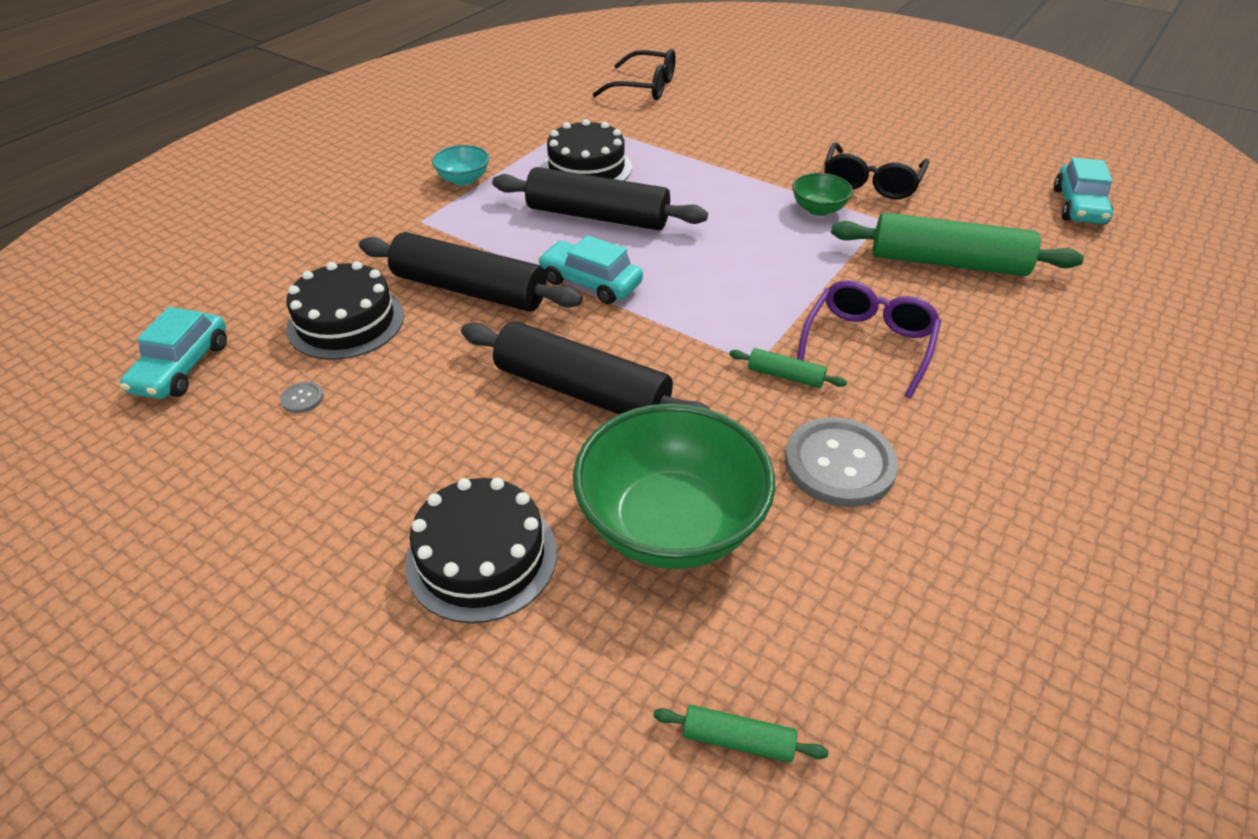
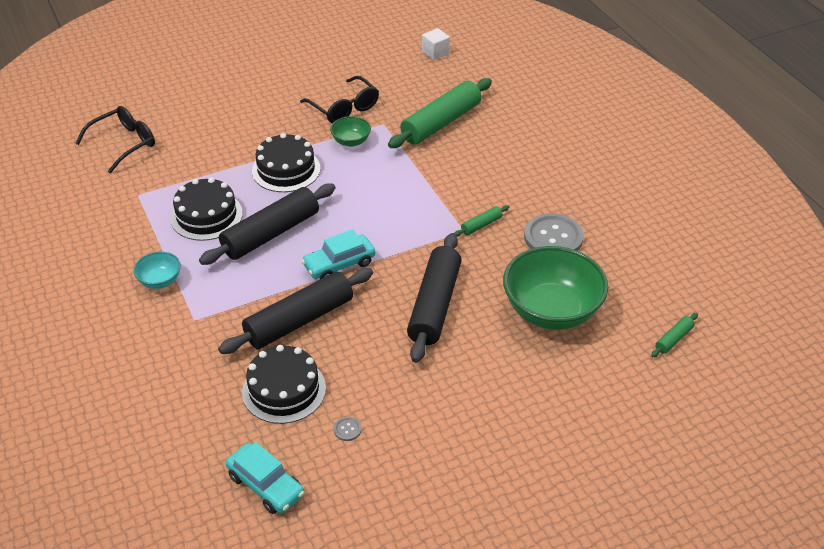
camera: 60 degrees left, 0 degrees up
(482, 557) = (527, 386): black cake -> black cake (286, 170)
(582, 391) = (434, 305): black rolling pin -> black rolling pin turned 45 degrees counterclockwise
(868, 344) = (481, 185): purple glasses -> none
(1078, 206) = (435, 52): turquoise car -> white cube

